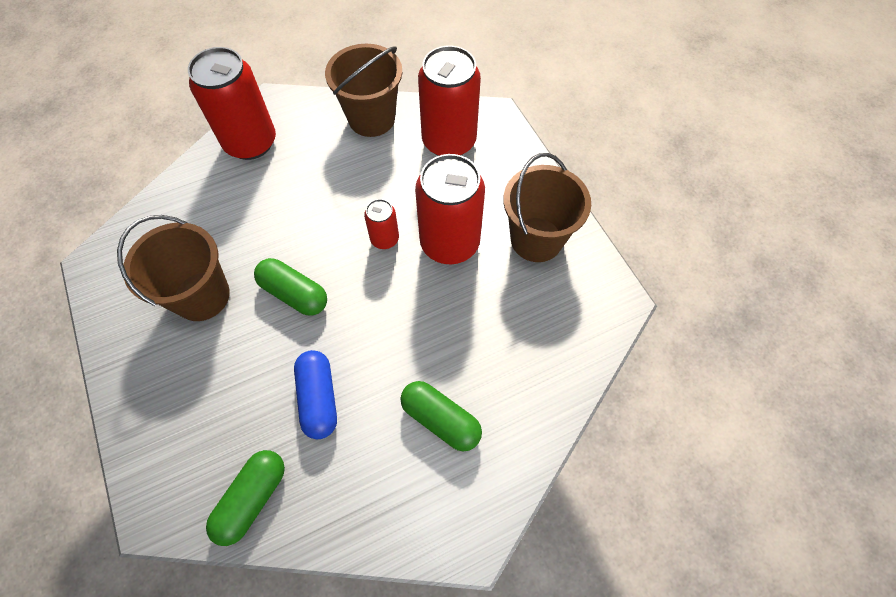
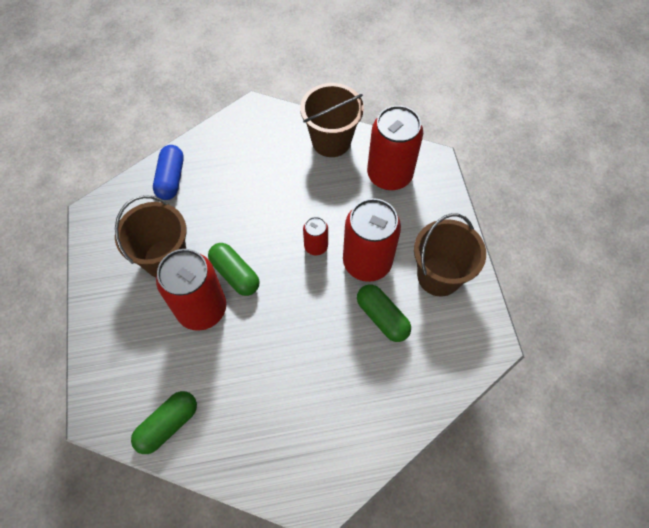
camera: 15 degrees right, 0 degrees up
(250, 142) = (230, 141): red can -> red can (202, 309)
(319, 398) = (234, 362): blue capsule -> blue capsule (171, 179)
(440, 419) = (322, 403): green capsule -> green capsule (382, 317)

